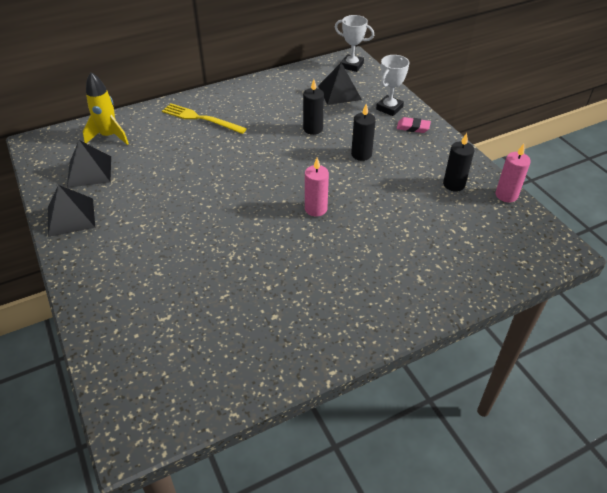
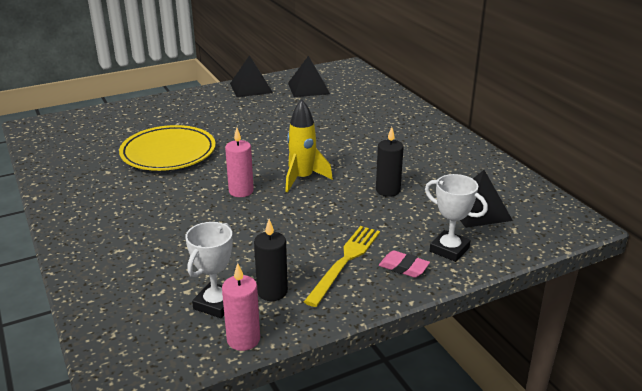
camera: 90 degrees right, 15 degrees down
(109, 136) = (360, 90): yellow rocket -> yellow rocket (302, 179)
(201, 119) = (397, 127): yellow fork -> yellow fork (345, 262)
(234, 270) = (168, 153): none -> yellow plate
(351, 65) = (557, 222): white trophy -> white trophy (215, 304)
(361, 154) = (337, 222): black candle -> none
(413, 127) = (403, 267): pink eraser -> pink eraser turned 75 degrees counterclockwise

